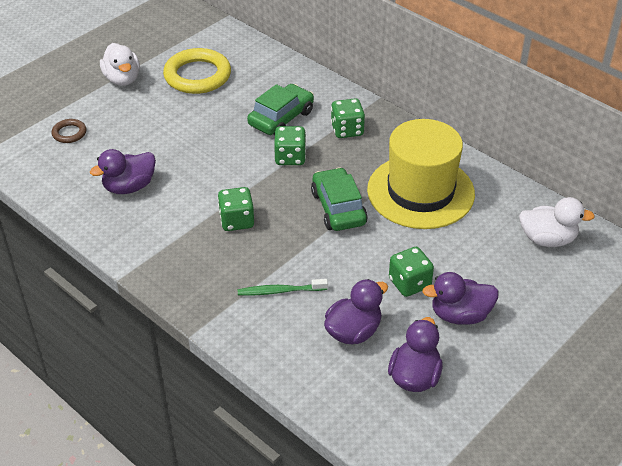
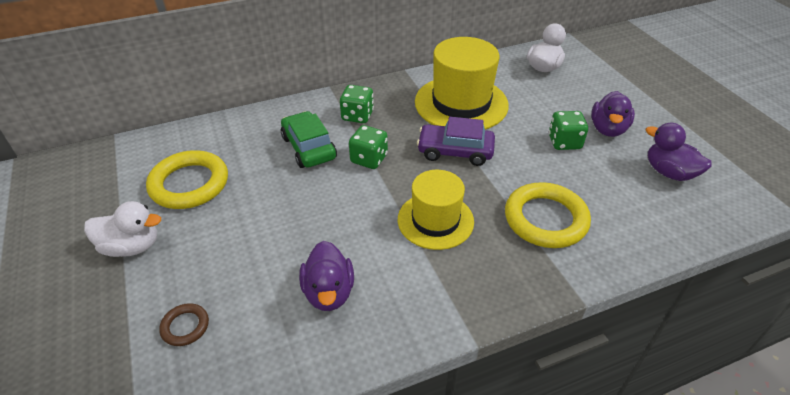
camera: 65 degrees left, 0 degrees up
(236, 221) = (435, 220): green dice -> yellow hat
(280, 291) = (545, 219): green toothbrush -> yellow ring
(338, 208) = (455, 151): green car -> purple car
(353, 331) = (610, 189): purple duck -> none

